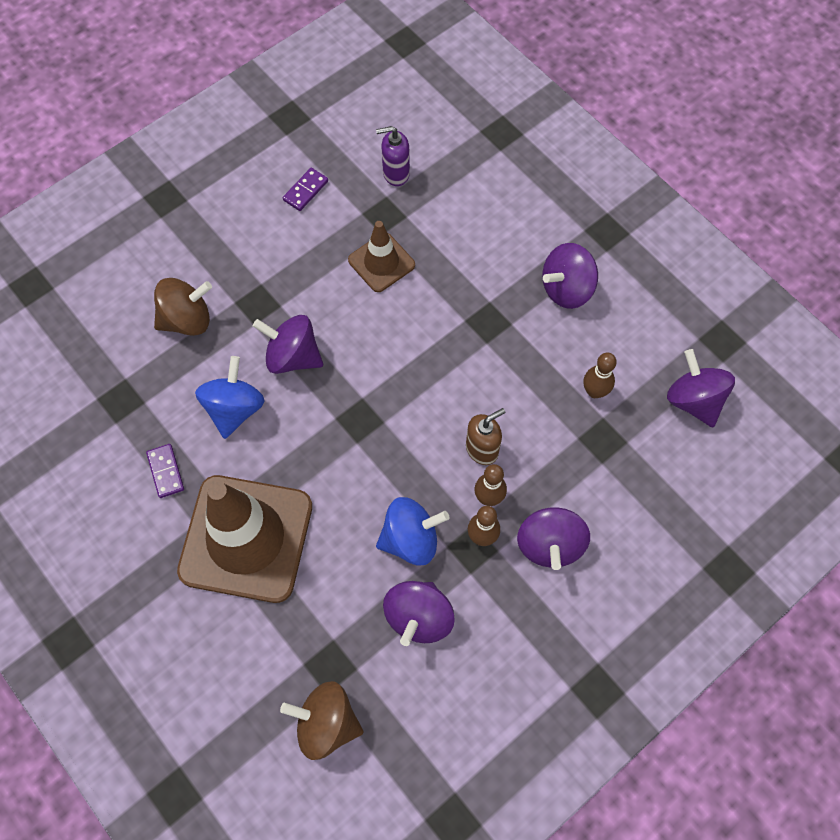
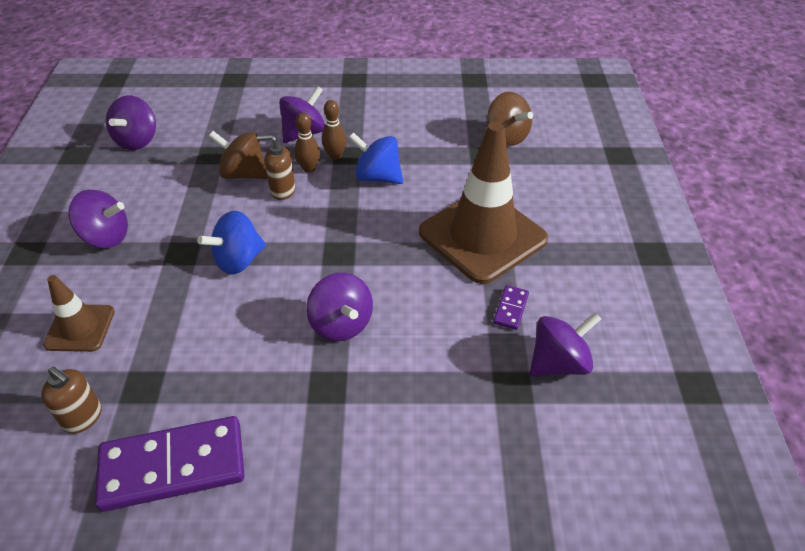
camera: 140 degrees left, 20 degrees down
(187, 319) = (400, 416): brown spinning top -> brown spinning top (244, 174)
(234, 409) = (421, 317): blue spinning top -> blue spinning top (238, 260)
(306, 191) = (173, 466): purple domino -> purple domino, size x2.32
(381, 262) = (195, 346): brown traffic cone -> brown traffic cone (80, 328)
(395, 173) = (83, 418): purple soap dispenser -> brown soap dispenser
(419, 617) = (411, 146): purple spinning top -> purple spinning top (558, 363)
(594, 391) = (179, 176): brown bowling pin -> none

